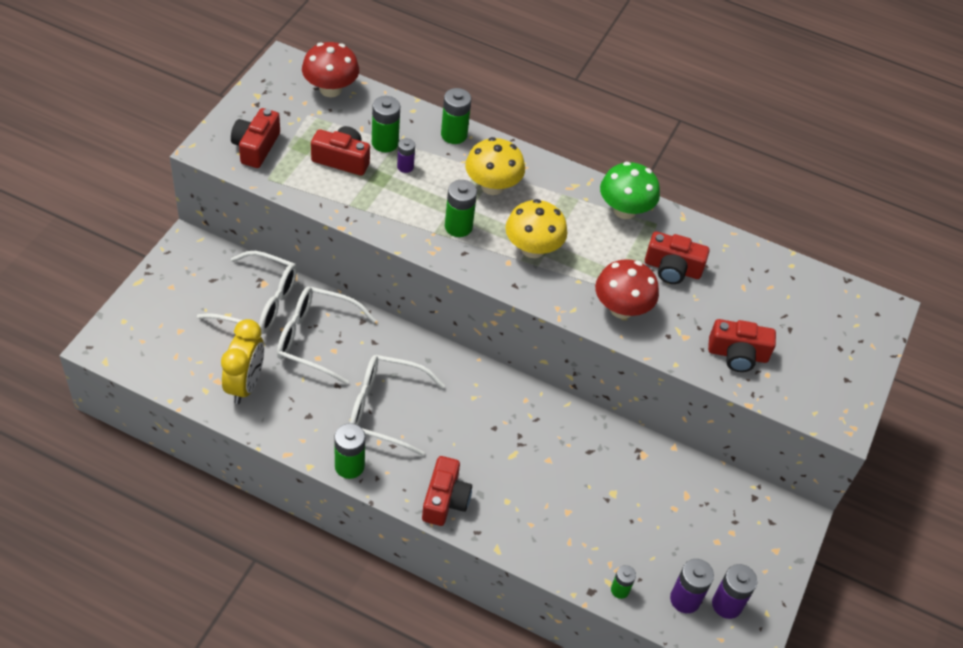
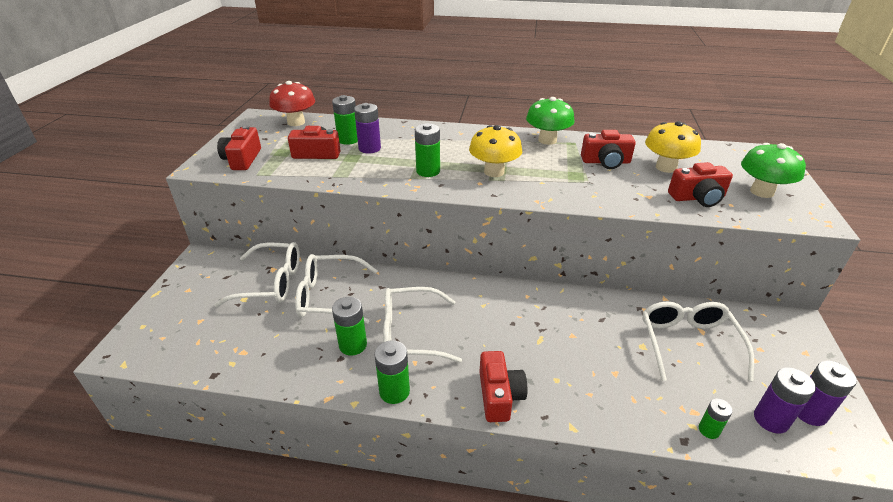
camera: 10 degrees left, 15 degrees down
(245, 384) = (271, 348): yellow clock -> none
(405, 167) = (369, 148): purple battery -> purple battery, size x1.63
(454, 135) = (399, 127): green battery -> green battery (353, 345)
(492, 186) = (442, 146): yellow mushroom -> yellow mushroom (666, 167)
(621, 308) = (587, 190): red mushroom -> none
(662, 504) = (688, 343): none -> white glasses
(818, 367) = (762, 192): none -> green mushroom

